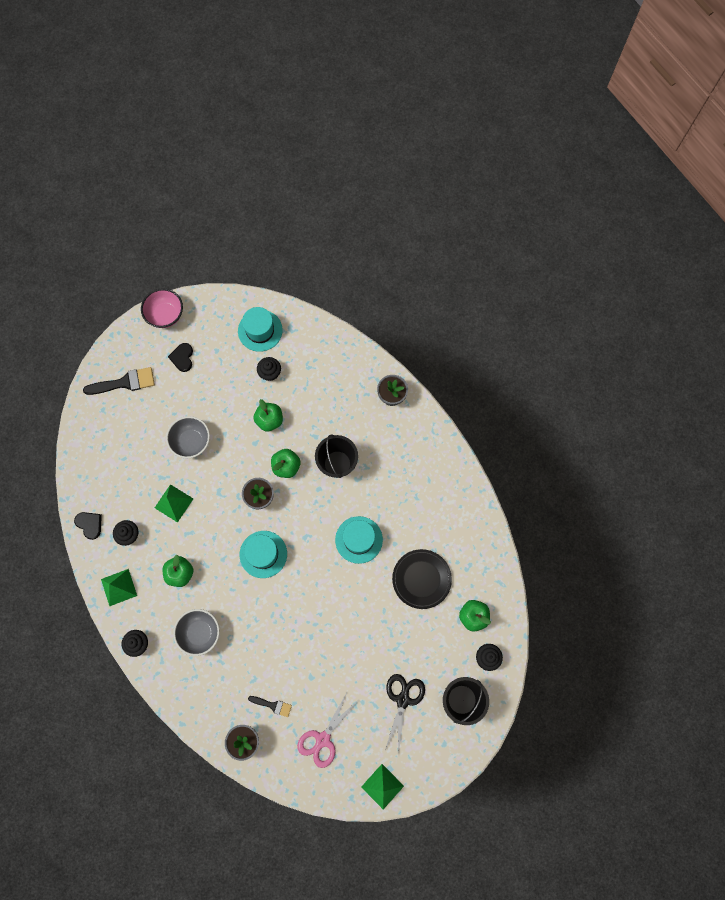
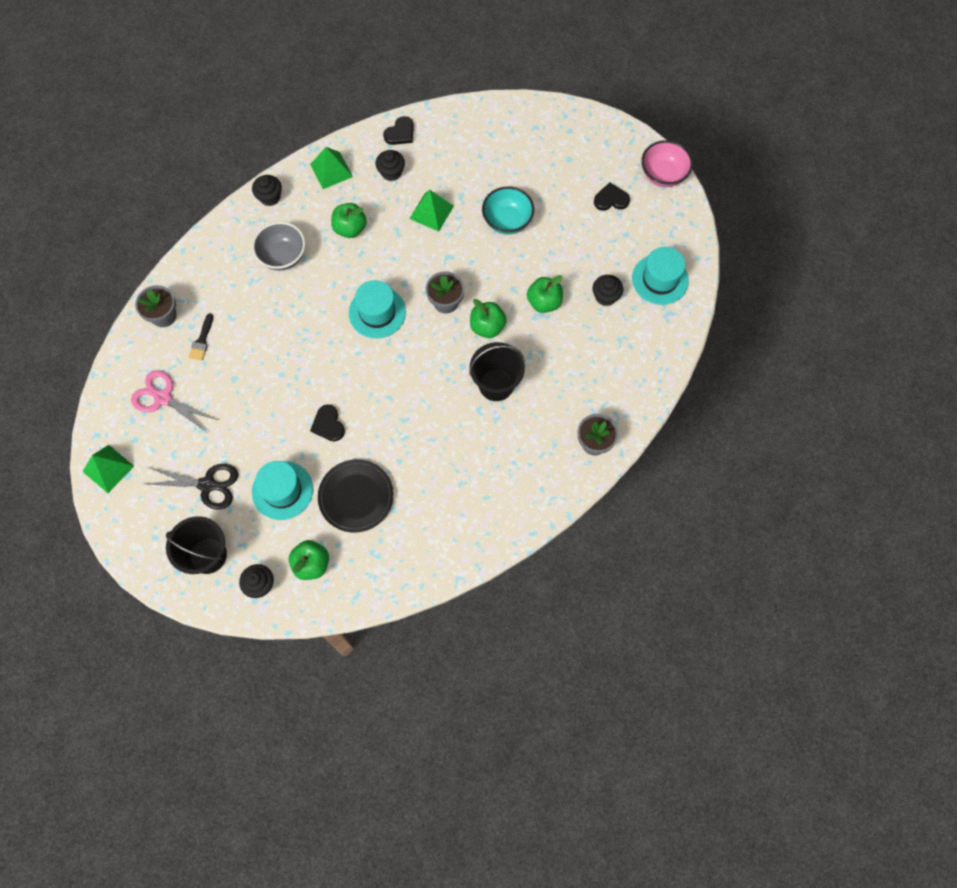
camera: 85 degrees right, 5 degrees down
(125, 382) = (571, 144): black brush -> none
(191, 441) = (507, 221): grey bowl -> turquoise bowl
(359, 539) = (402, 418): turquoise hat -> turquoise hat (282, 490)
(359, 599) = (328, 424): none -> black heart

